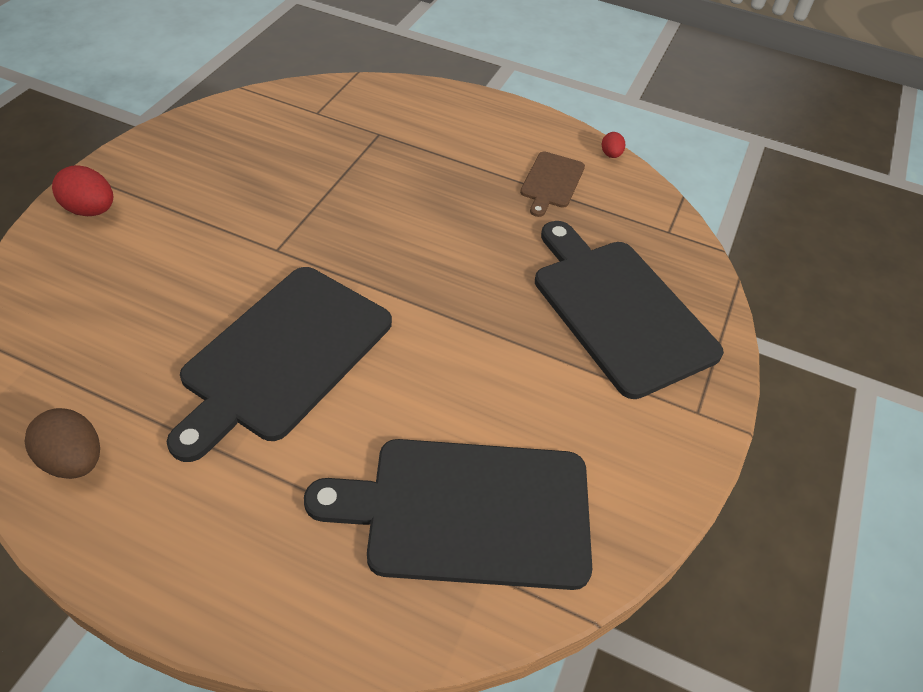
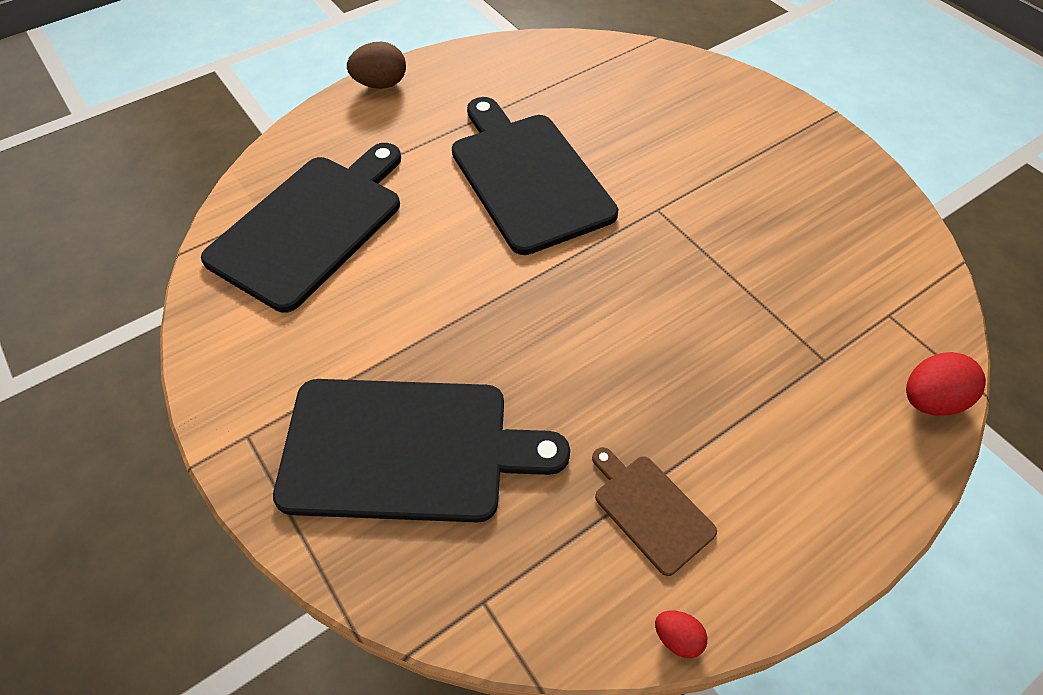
camera: 125 degrees right, 5 degrees up
(74, 460) = (509, 65): brown egg -> brown egg (380, 84)
(91, 210) = (769, 113): red egg -> red egg (929, 400)

